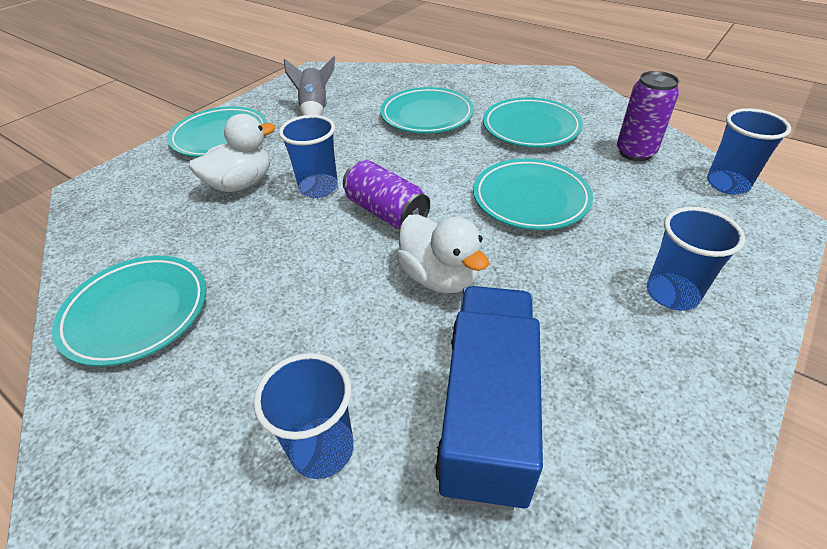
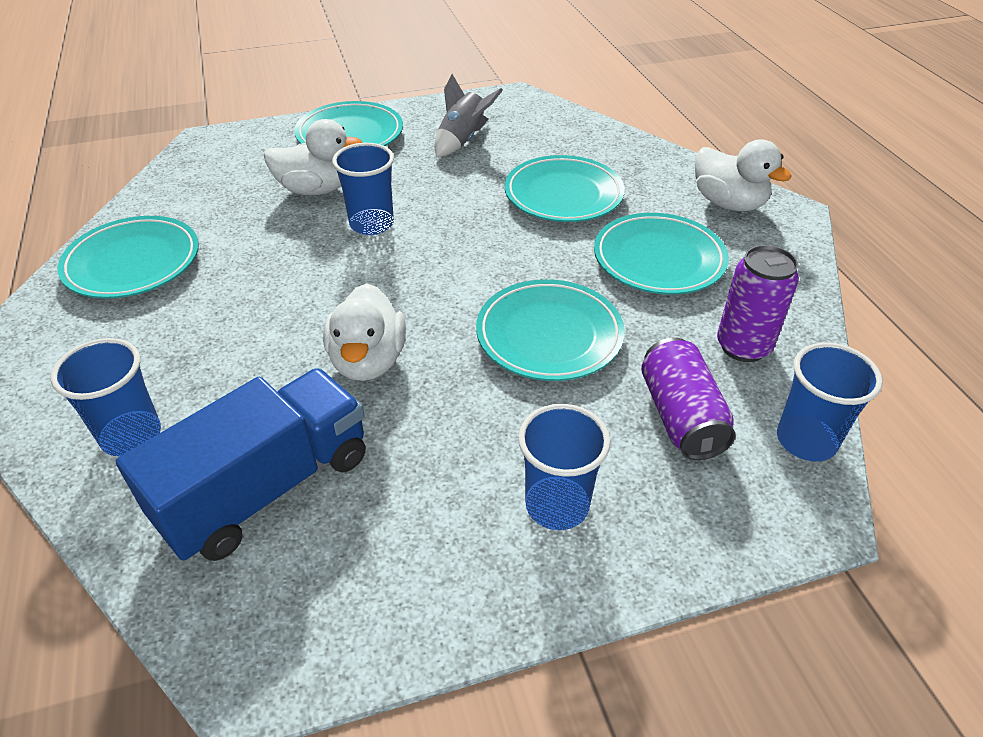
camera: 35 degrees right, 0 degrees up
(386, 212) = (399, 277): purple can -> purple can (680, 416)
(525, 83) = (728, 203): none -> white duck

